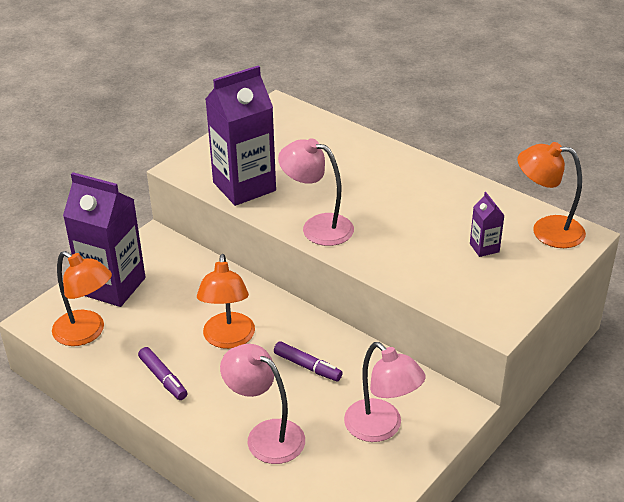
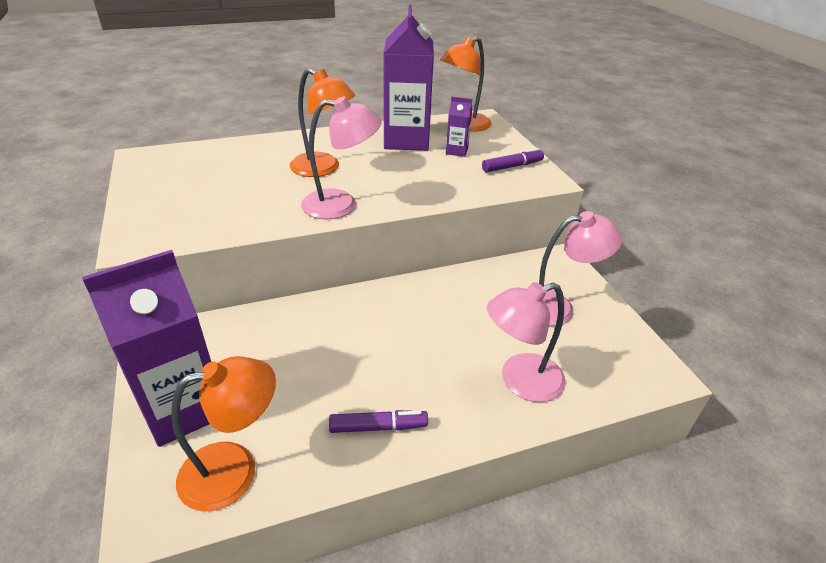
camera: 60 degrees left, 0 degrees up
(228, 339) = (367, 350): orange lamp -> orange lamp (323, 168)
(244, 186) = (226, 218): purple carton -> purple carton (406, 140)
(307, 366) = (451, 315): purple marker -> purple marker (512, 166)
(317, 227) = (341, 205): pink lamp -> pink lamp turned 150 degrees counterclockwise

